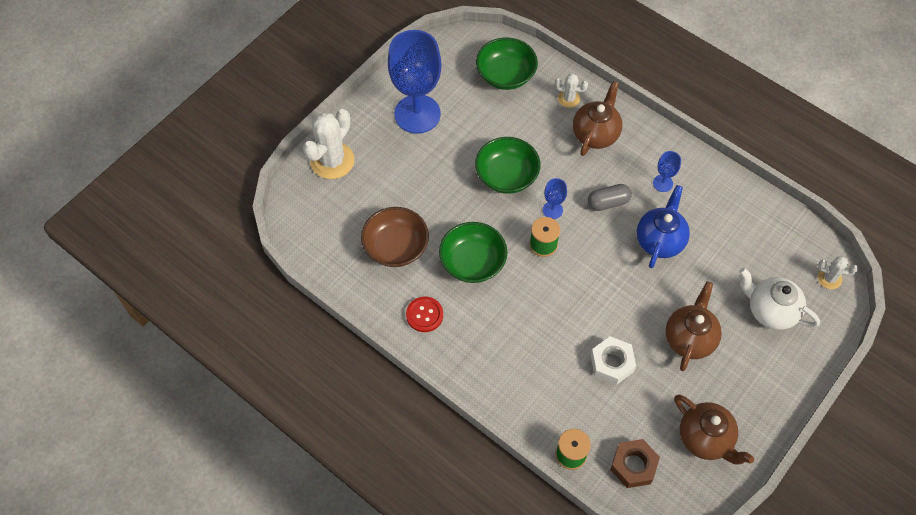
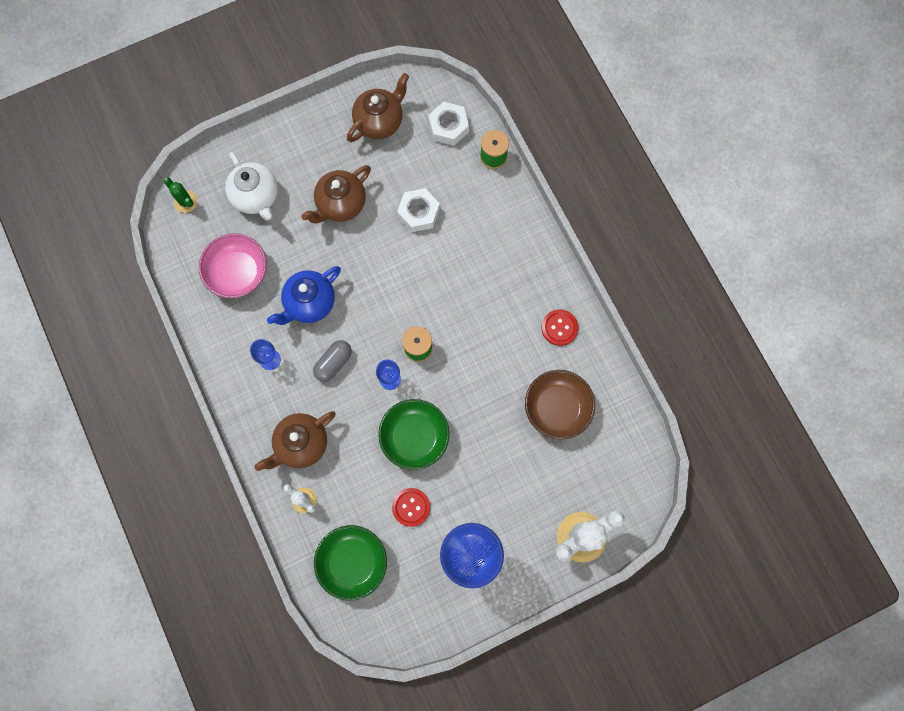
camera: 155 degrees left, 15 degrees up
(472, 262) = (492, 359): green bowl -> none
(481, 127) = (411, 507): none -> red button
(608, 202) = (334, 363): grey capsule -> grey capsule turned 60 degrees counterclockwise
(633, 465) = (448, 127): brown nut -> white nut
(705, 439) = (379, 122): brown teapot -> brown teapot turned 60 degrees clockwise
(738, 239) = (238, 272): none -> pink bowl
(829, 278) = (186, 202): white cactus -> green cactus

